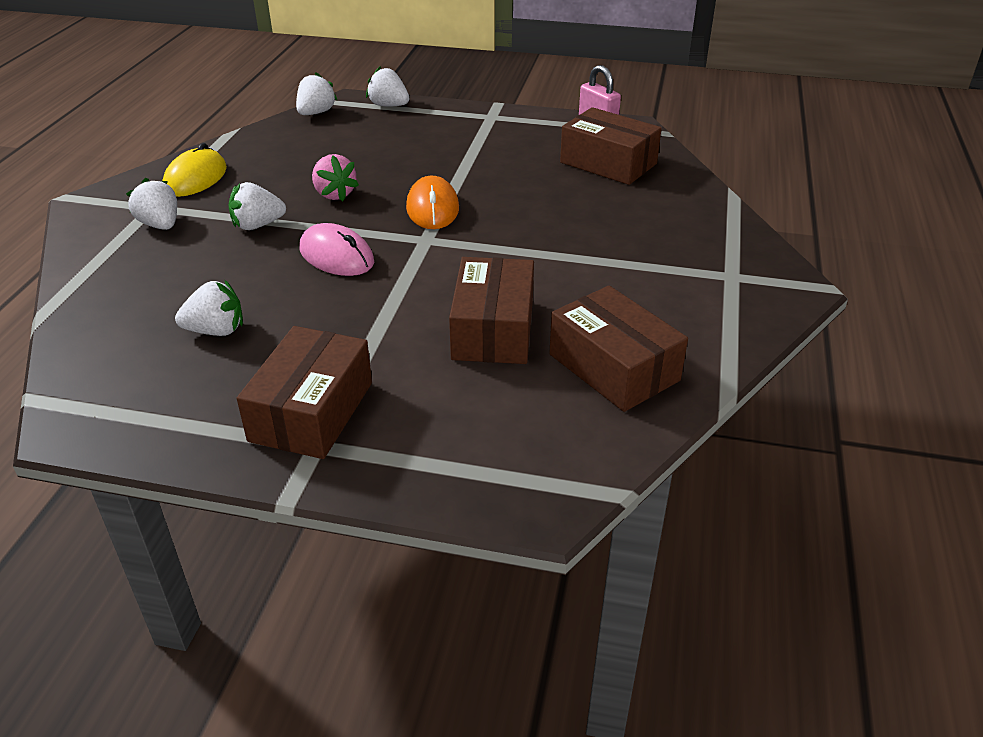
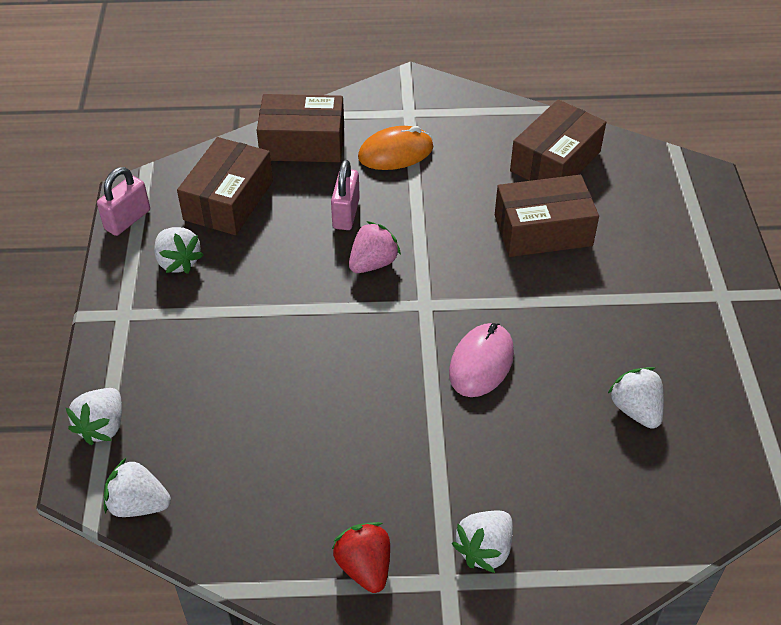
camera: 105 degrees left, 10 degrees up
(195, 178) = (365, 567): yellow mouse -> red strawberry
(257, 225) = (450, 452): white strawberry -> white strawberry (178, 262)
(311, 411) = (692, 309): brown box -> brown box (302, 143)
(334, 194) = (361, 406): pink strawberry -> pink strawberry (373, 263)
(432, 208) = (364, 313): orange mouse -> orange mouse (395, 152)
(568, 215) = (346, 214): none -> pink padlock

